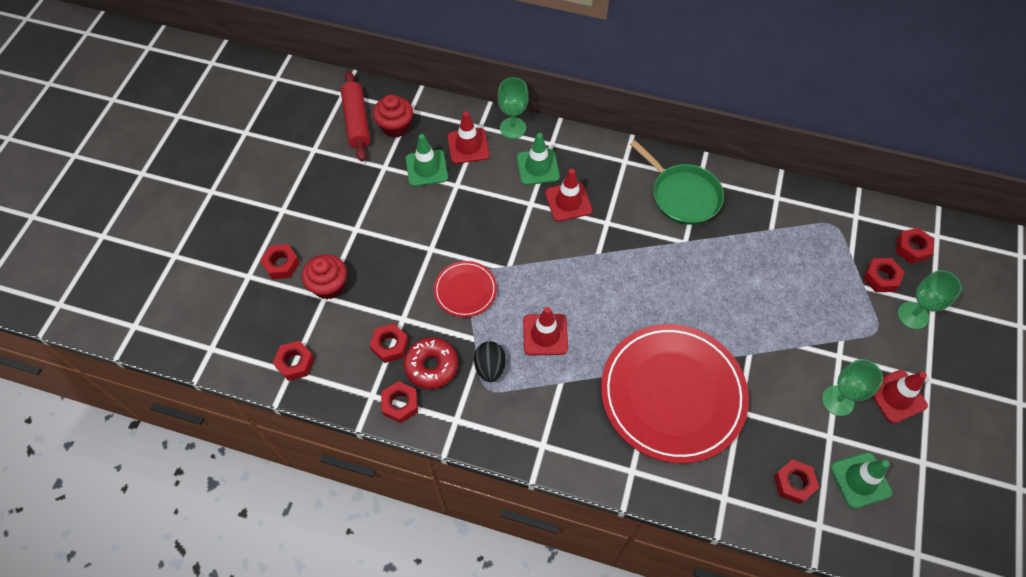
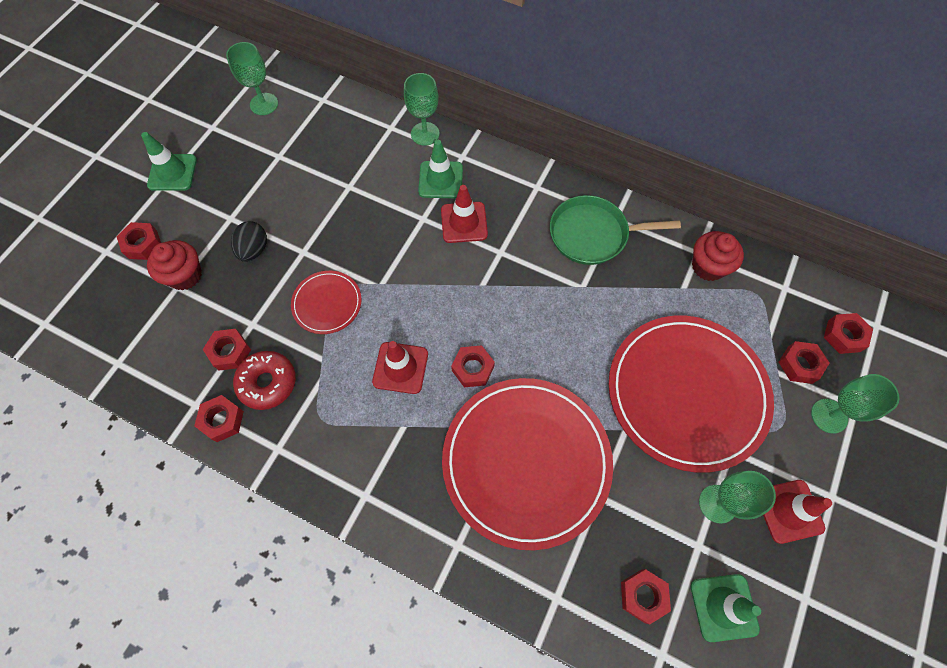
camera: 10 degrees right, 5 degrees up
(295, 363) = (125, 354): red nut -> red nut (473, 368)
(357, 121) = (264, 104): red rolling pin -> green goblet
(395, 127) = (302, 115): red cupcake -> red cupcake (708, 266)
(426, 168) = (322, 164): green traffic cone -> green traffic cone (172, 172)
(468, 146) = (372, 146): red traffic cone -> none
(490, 367) = (330, 395): black egg -> black egg (254, 250)
(683, 195) = (592, 234): green pan -> green pan turned 120 degrees clockwise
(793, 316) = (686, 393): none -> red plate

